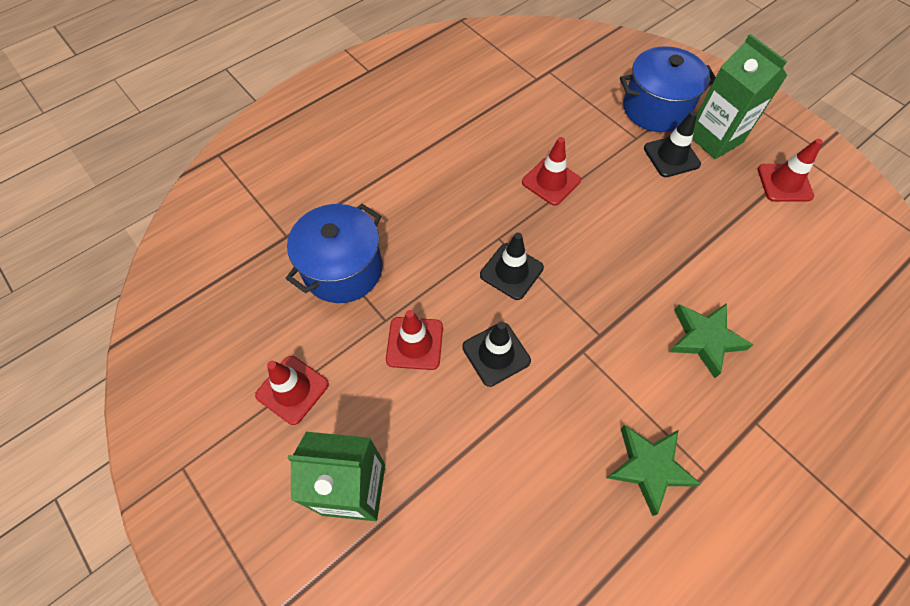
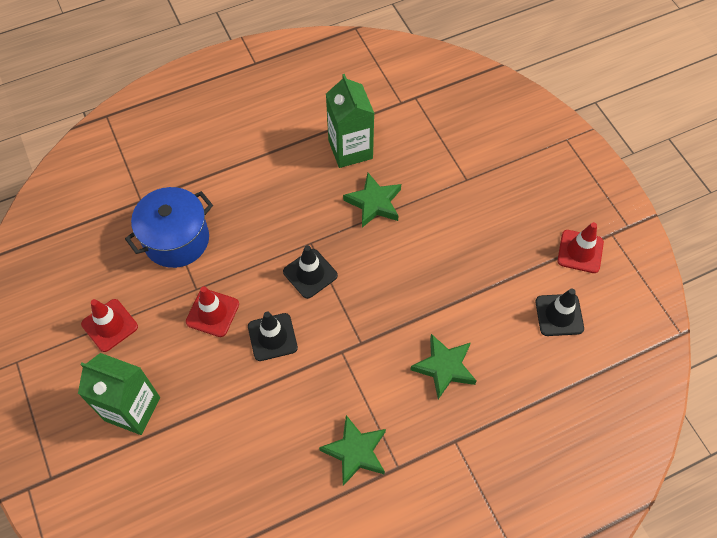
camera: 15 degrees right, 0 degrees up
(551, 181) = (374, 203): red traffic cone -> green star
(655, 108) = (496, 155): blue pot -> none
(671, 156) = (490, 204): black traffic cone -> black traffic cone (559, 315)
(714, 138) = (537, 196): green carton -> green carton (350, 149)

